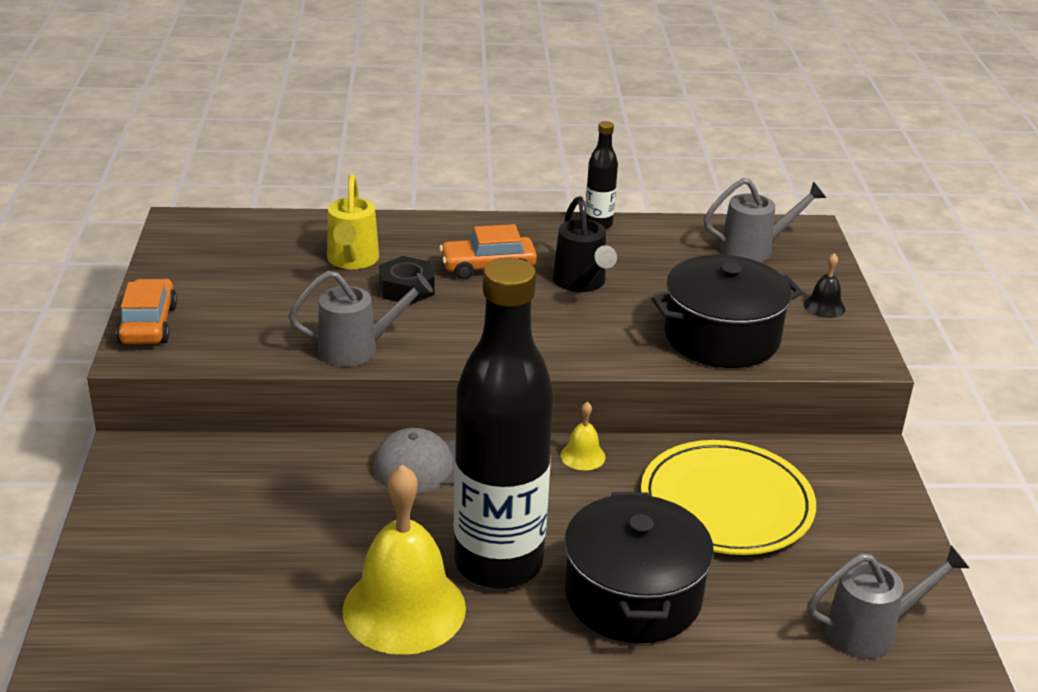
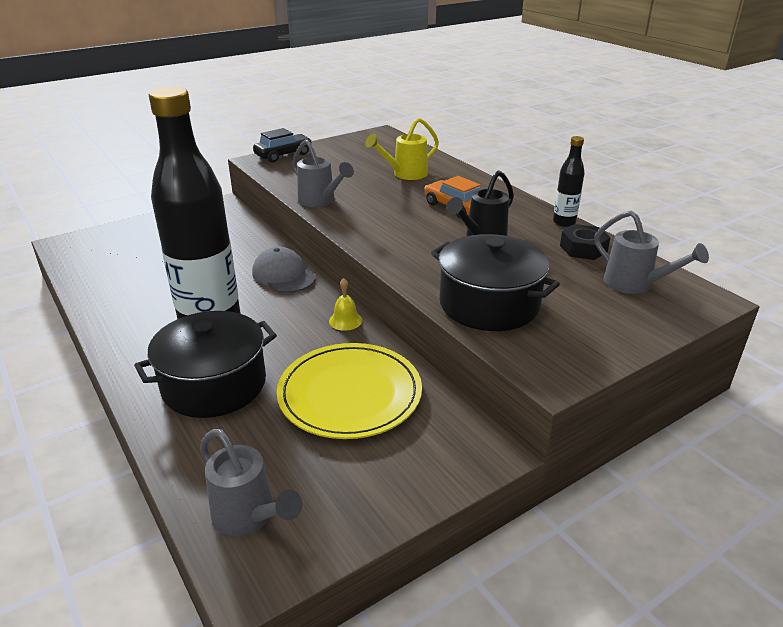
camera: 60 degrees right, 0 degrees up
(148, 324) = (283, 155): orange car -> black car
(404, 608) = (149, 310): yellow bell -> none
(406, 288) = (398, 194): black nut -> black nut (583, 248)
(824, 306) = (602, 337): black bell -> none

